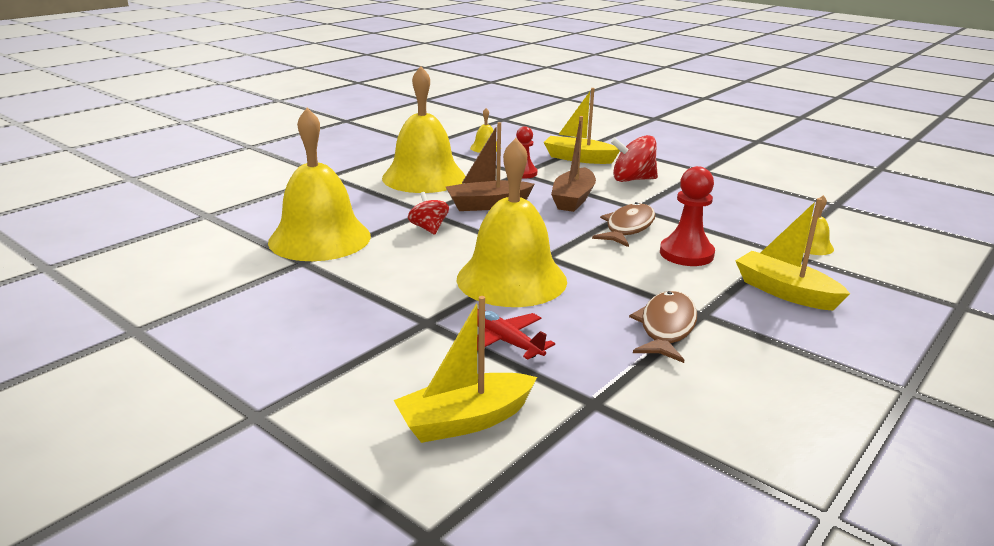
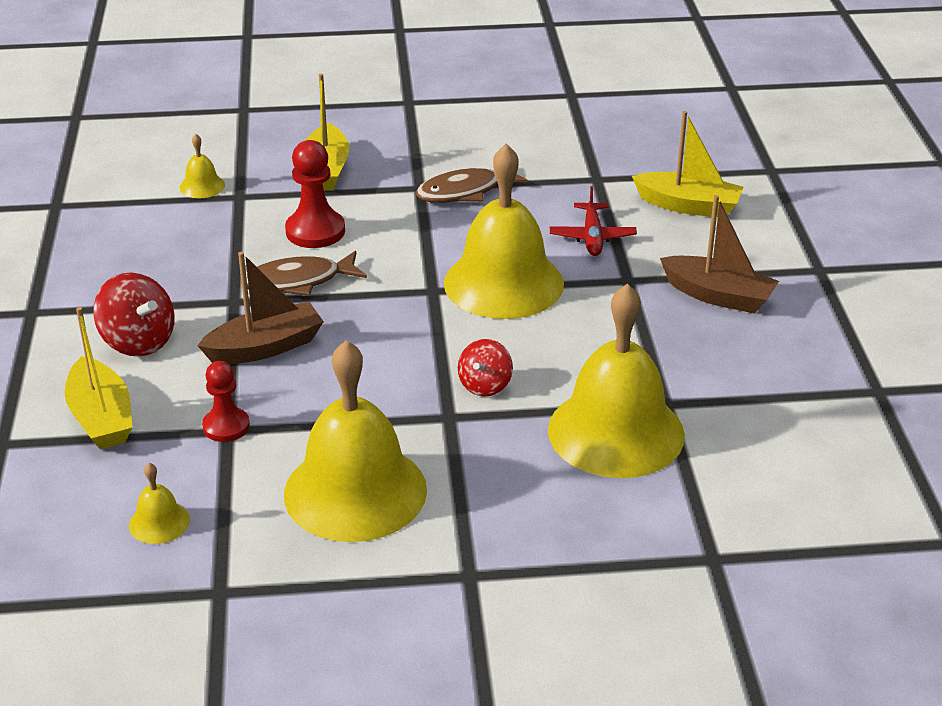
camera: 135 degrees left, 10 degrees up
(487, 205) = (368, 389): brown boat -> brown boat (718, 296)

